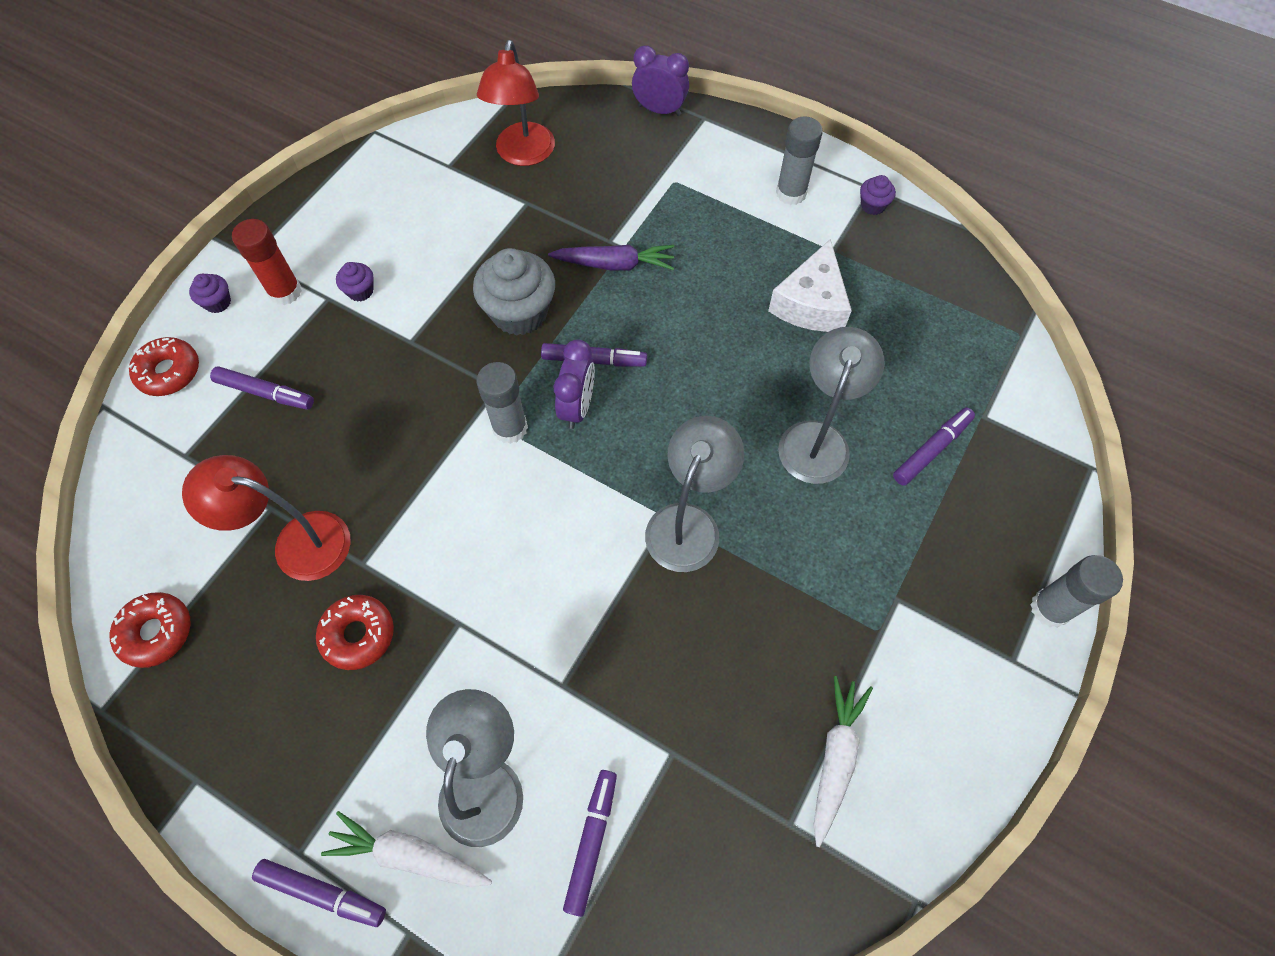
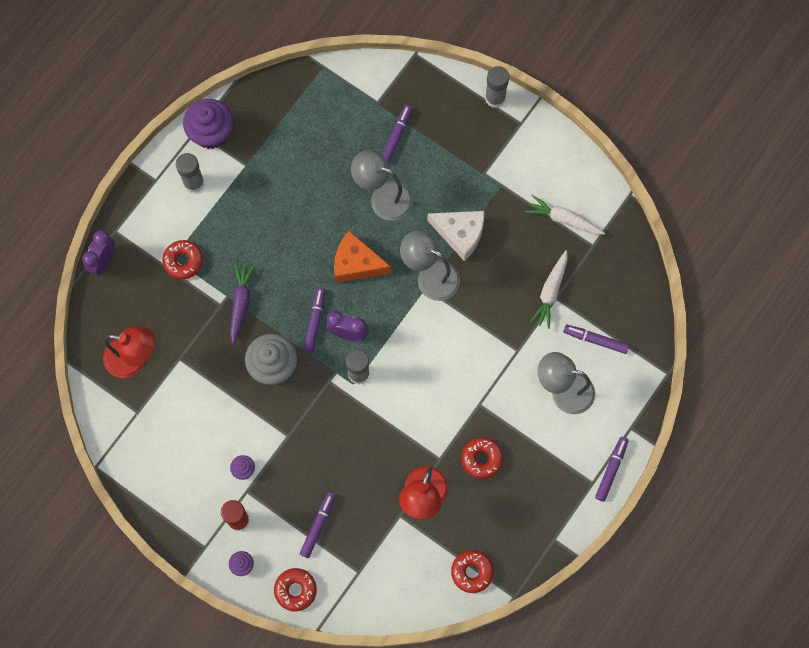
camera: 85 degrees left, 10 degrees up
(409, 854) = (596, 428): white carrot -> white carrot (550, 292)
(670, 193) = (183, 261): none -> red donut
(696, 409) = (356, 263): none -> orange cheese
(811, 303) = (286, 185): white cheese -> white cheese (460, 234)
(873, 205) = (211, 133): purple cupcake -> purple cupcake, size x2.13
(931, 450) = (396, 136): purple marker -> purple marker turned 60 degrees clockwise

